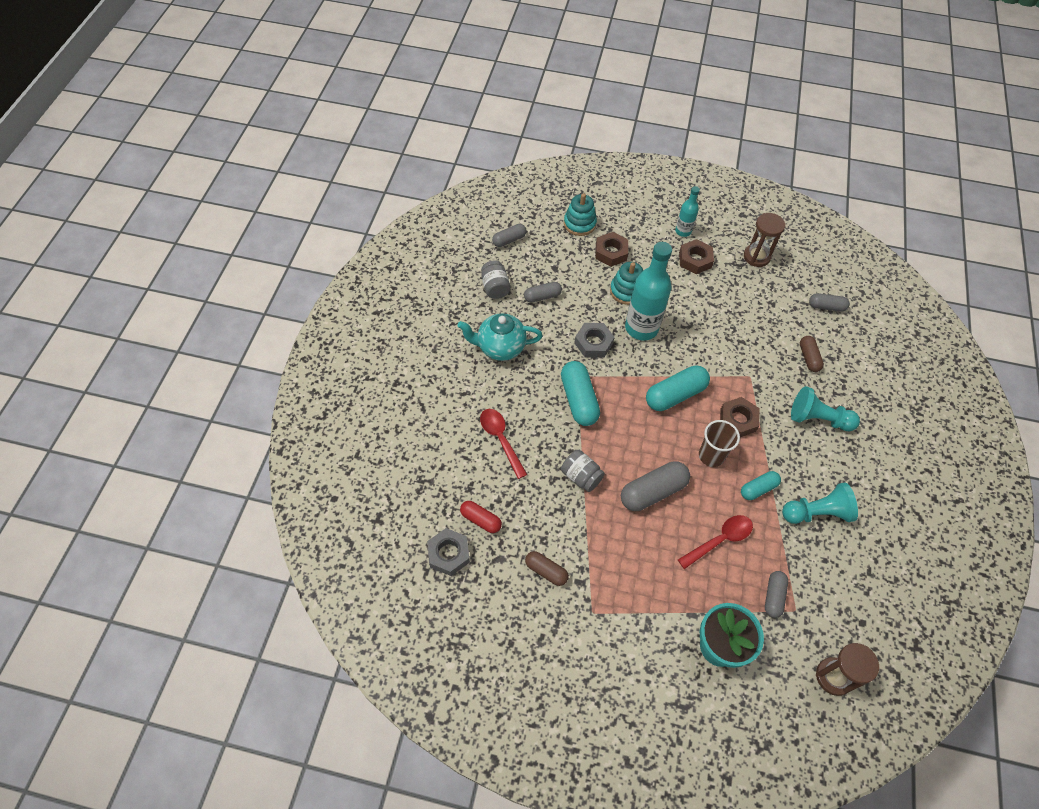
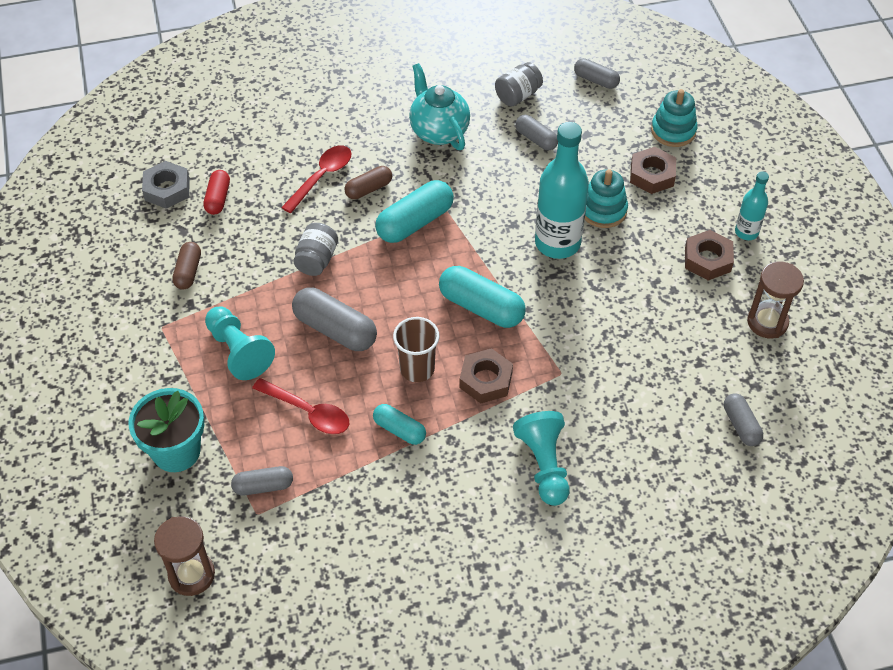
camera: 65 degrees right, 5 degrees down
(593, 343) = (502, 207): grey nut -> none
(808, 358) = (636, 428): brown capsule -> brown capsule (368, 189)
(816, 512) = (401, 500): turquoise pawn -> turquoise pawn (239, 351)

